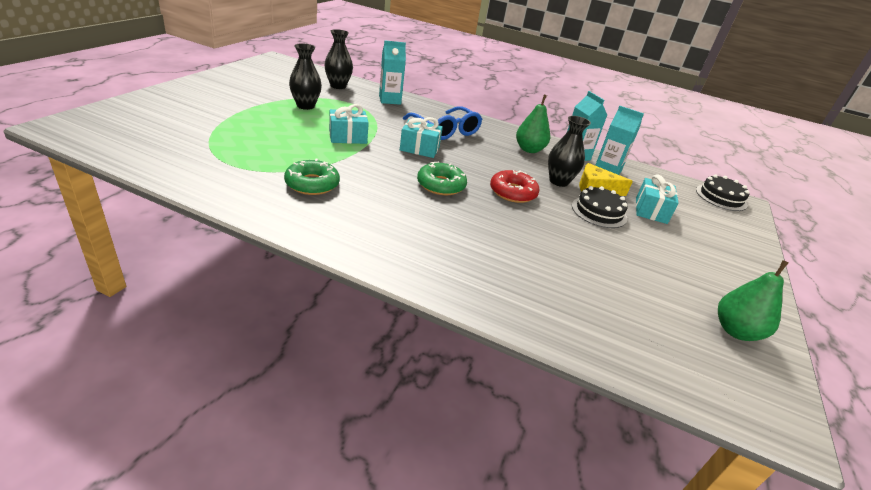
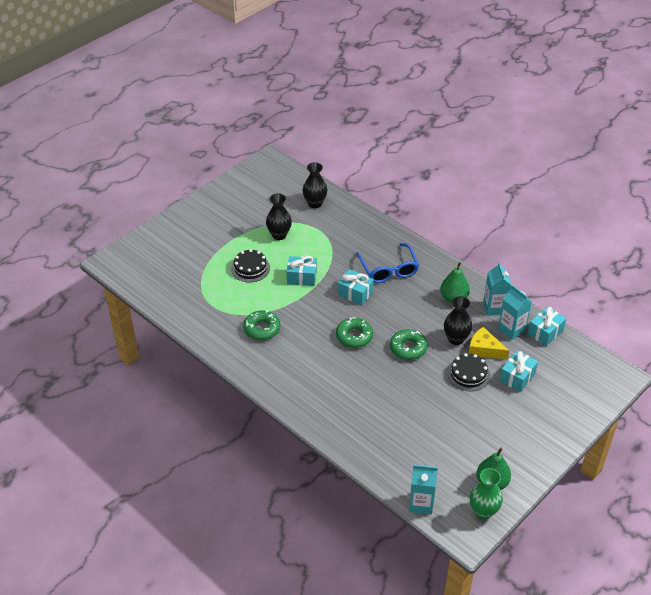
camera: 25 degrees right, 10 degrees up
(390, 100) = (355, 224): turquoise carton -> turquoise carton (421, 503)
(513, 192) = (408, 348): red donut -> green donut
(640, 172) = (545, 332): none -> turquoise gift
(721, 197) = (603, 369): black cake -> black cake (250, 268)
(764, 375) = (483, 511): none -> green vase

